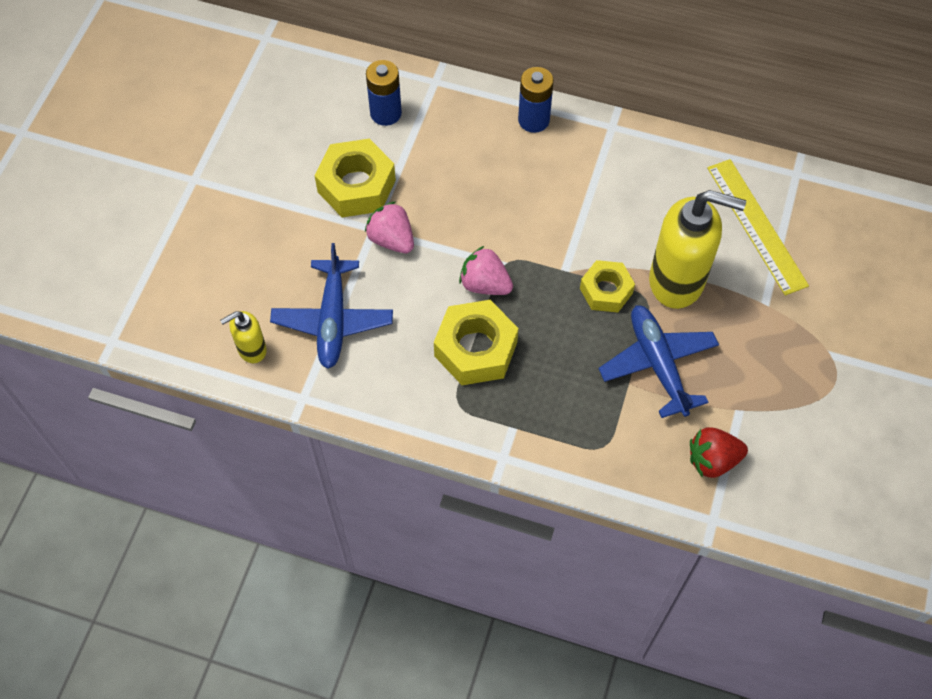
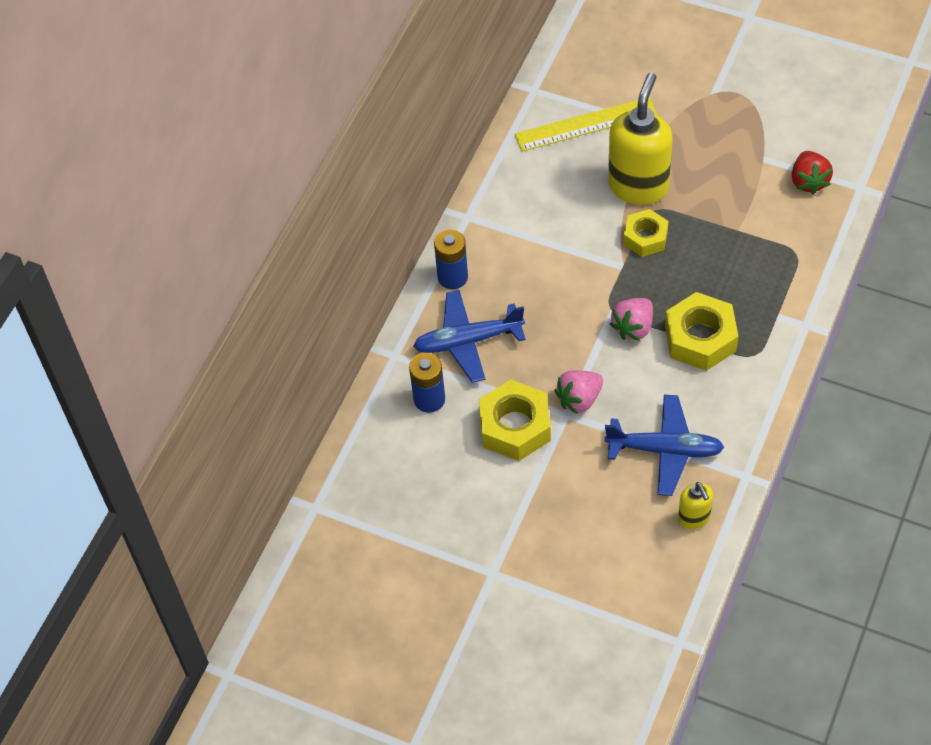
camera: 80 degrees left, 5 degrees down
(658, 364) = (719, 208): blue plane -> blue plane (468, 341)

